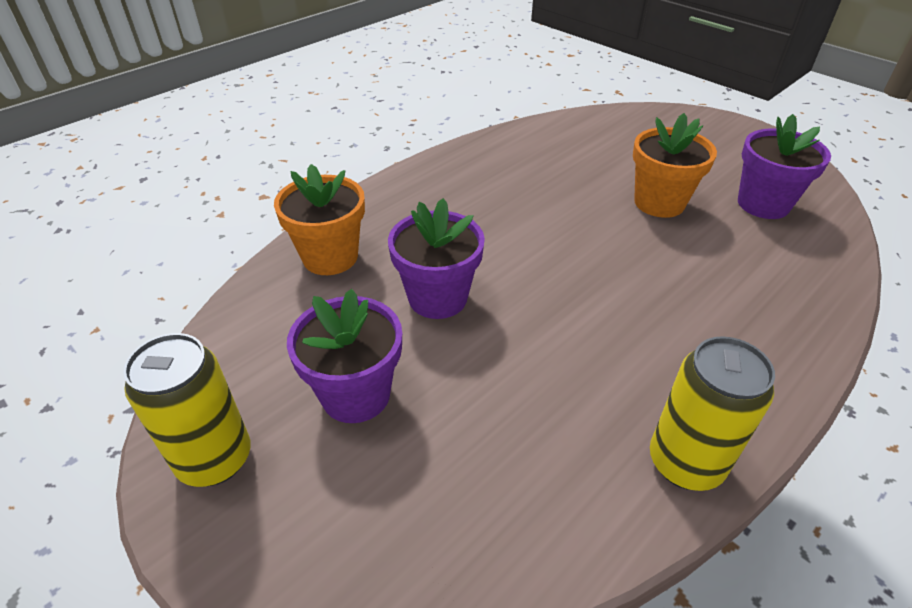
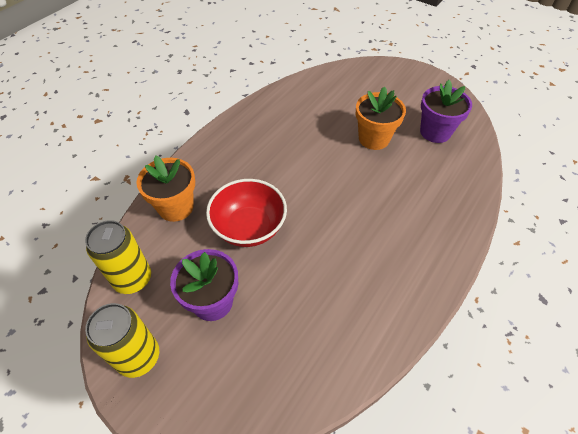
camera: 10 degrees left, 10 degrees up
(437, 298) = (249, 228): purple flower pot -> red bowl
(685, 462) = (402, 314): yellow can -> yellow can (133, 279)

